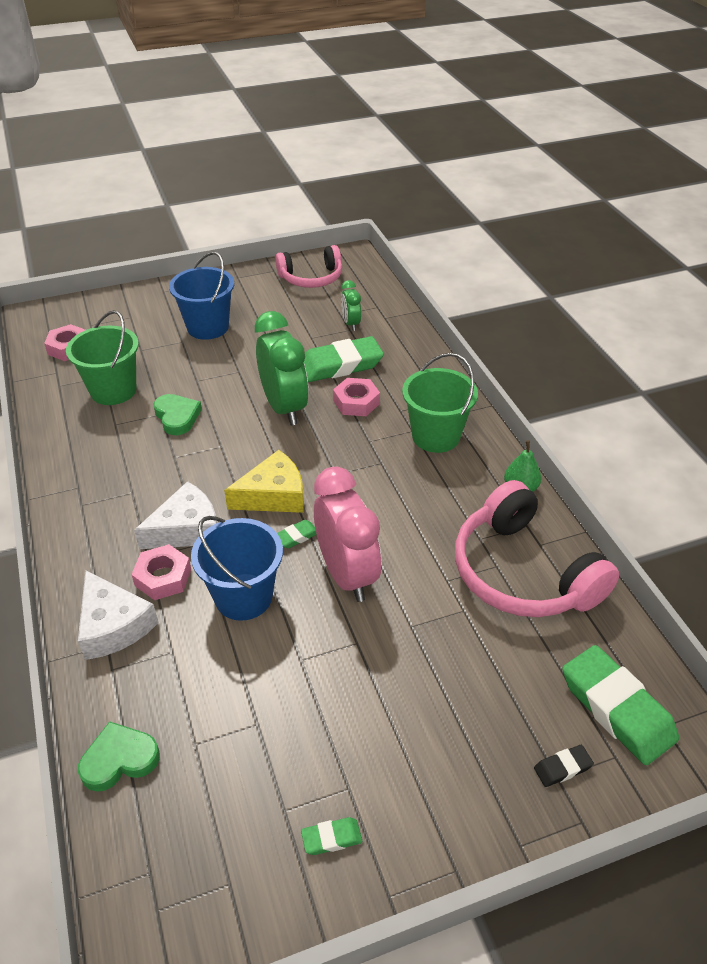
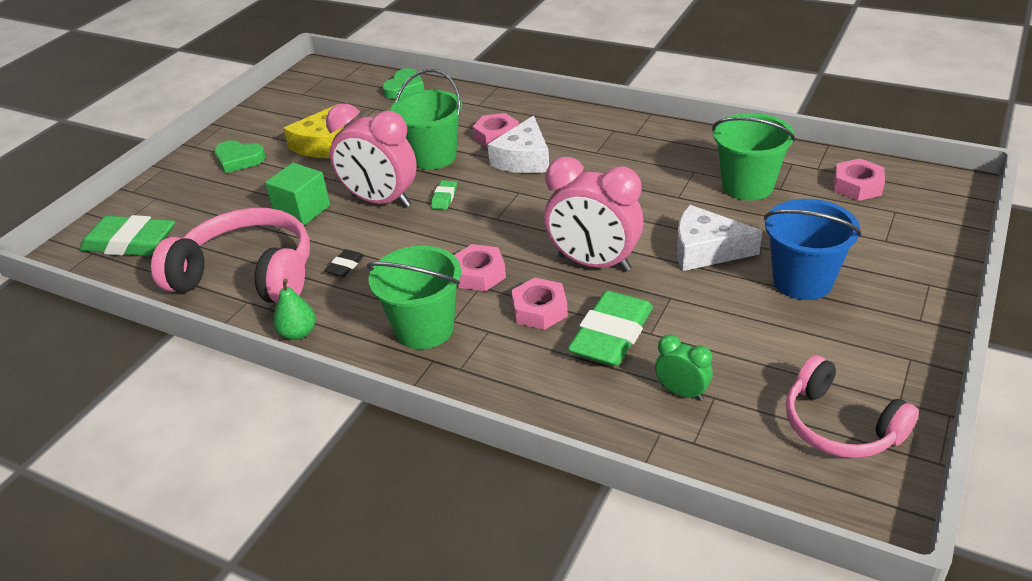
camera: 140 degrees right, 5 degrees down
(113, 625) = (488, 110): white cheese -> white cheese (706, 250)
(177, 417) = (662, 203): green heart -> green heart (239, 159)
(243, 597) = (433, 157): blue bucket -> green bucket
(273, 495) = (498, 207): yellow cheese -> yellow cheese (322, 144)
(284, 408) = (594, 263): green clock -> pink clock
(311, 278) = (840, 425): pink headphones -> pink headphones turned 75 degrees counterclockwise
(331, 838) = (268, 123): green eraser -> none
(358, 449) = (479, 274): none -> pink nut
(421, 619) = (302, 210): none -> green cube
(562, 768) = (155, 202): black eraser -> black eraser (345, 266)

